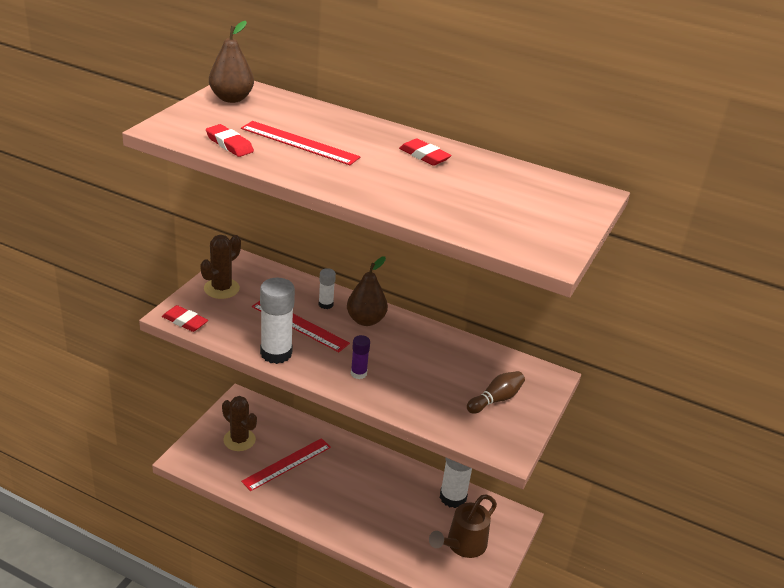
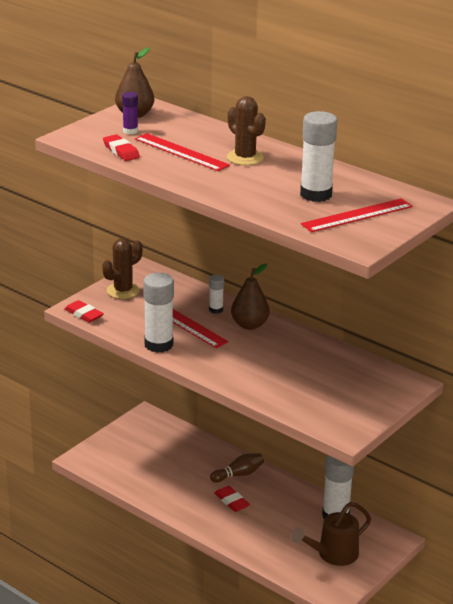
camera: 15 degrees right, 5 degrees down
(239, 440) = (137, 448): brown cactus -> brown cactus (245, 158)
(287, 464) = (179, 472): red ruler -> red ruler (357, 215)
(358, 373) = (229, 365): purple glue stick -> purple glue stick (130, 131)
(424, 156) = (287, 166): red eraser -> red eraser (231, 501)
(470, 190) = (316, 194): none -> white glue stick
(495, 399) = (350, 395): brown bowling pin -> brown bowling pin (238, 474)

